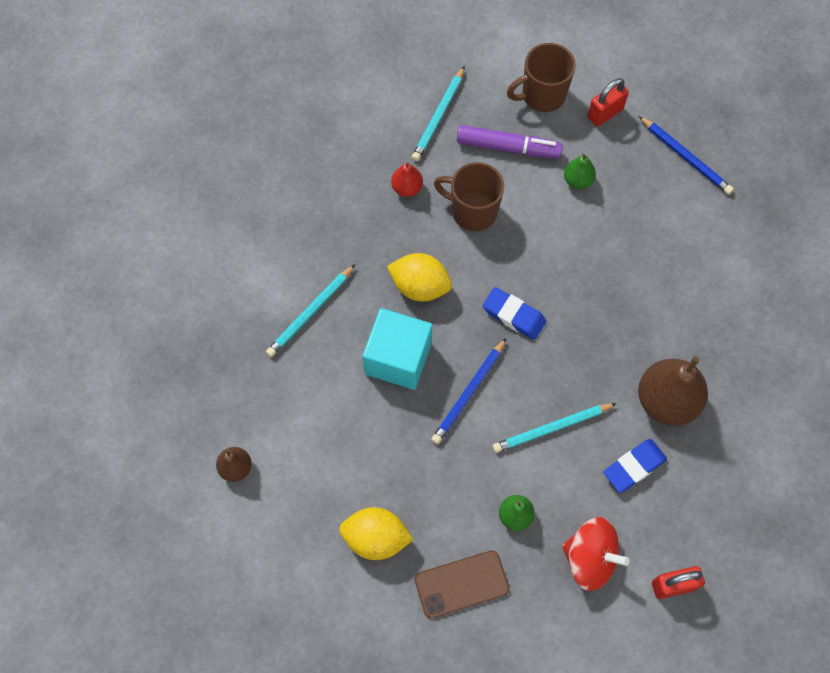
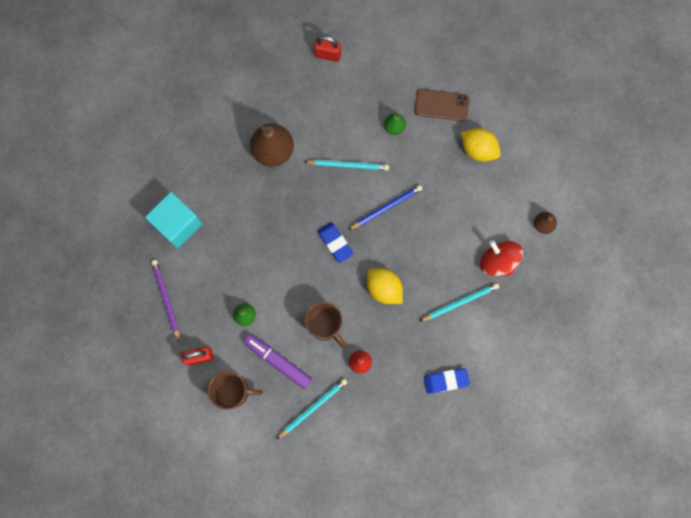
camera: 155 degrees left, 10 degrees up
(398, 358) = (418, 248): turquoise cube -> turquoise cube (178, 224)
(590, 558) = (365, 87): red spinning top -> red spinning top (497, 262)
(634, 467) = (313, 123): blue eraser -> blue eraser (445, 381)
(685, 157) = (166, 299): blue pencil -> purple pencil

